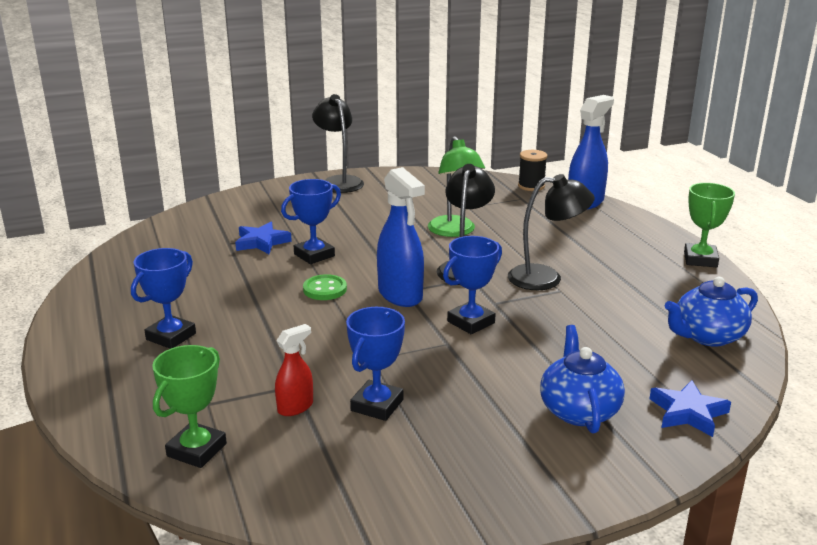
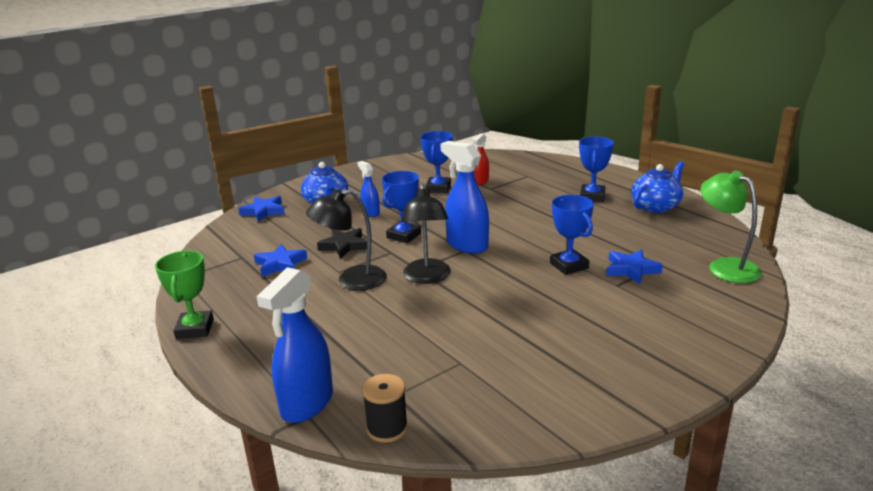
camera: 165 degrees right, 0 degrees up
(196, 450) = (510, 162): green trophy -> none
(314, 255) = (569, 266): blue trophy -> blue trophy turned 60 degrees counterclockwise
(325, 289) = (528, 239): green button -> none
(339, 181) = (661, 378): black lamp -> none
(454, 231) = (457, 318): green lamp -> green lamp (725, 266)
(507, 372) = (370, 213): none -> blue spray bottle
(552, 321) = (344, 246): none -> black star
(632, 311) = (280, 264): none -> blue star
(707, 336) = (229, 255): blue teapot -> blue teapot (656, 206)

